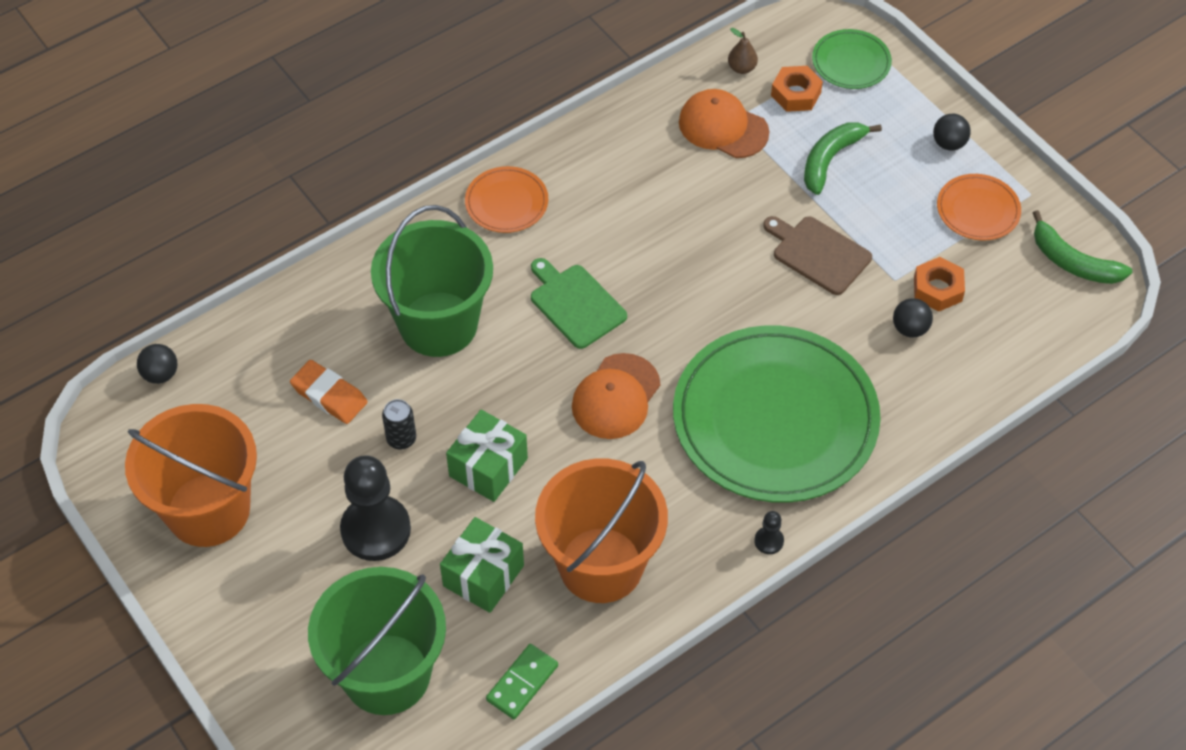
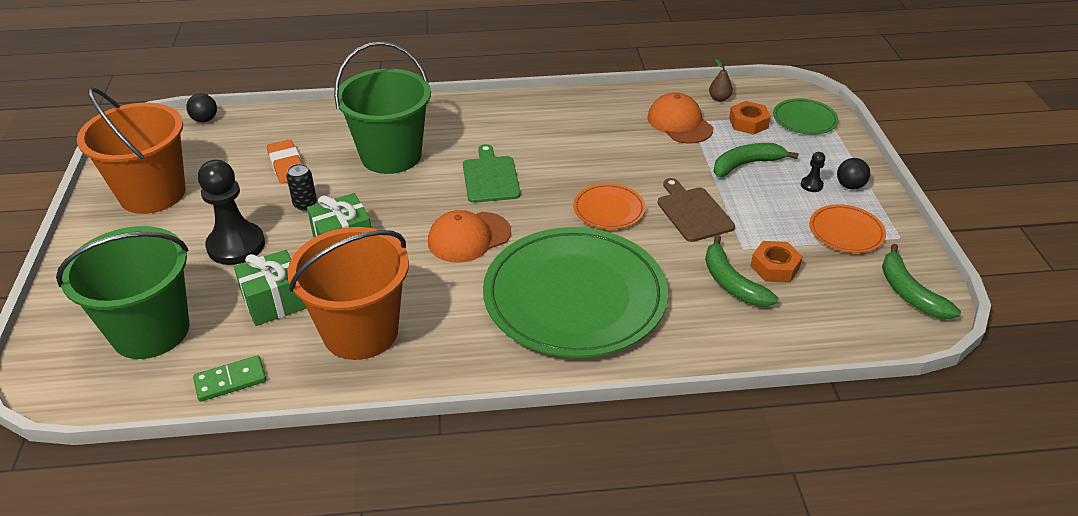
camera: 30 degrees right, 15 degrees down
(506, 202) = (496, 112): orange plate -> orange plate (609, 209)
(769, 541) = (500, 373): black pawn -> black pawn (811, 185)
(910, 329) = (731, 283): black ball -> green banana

